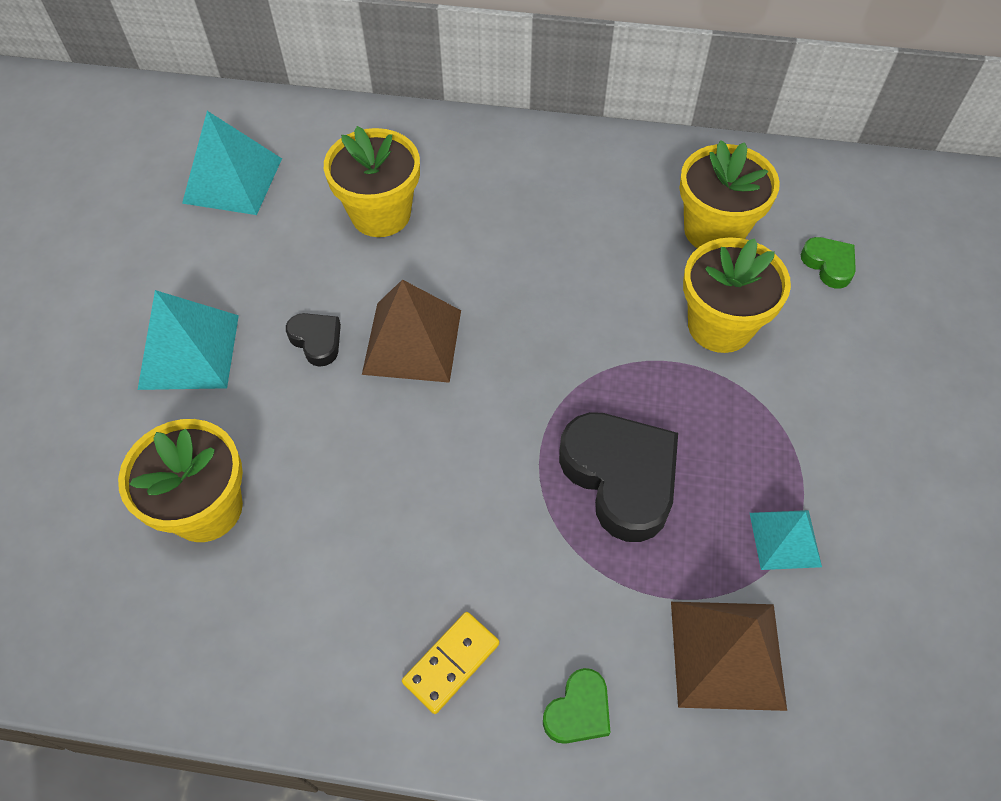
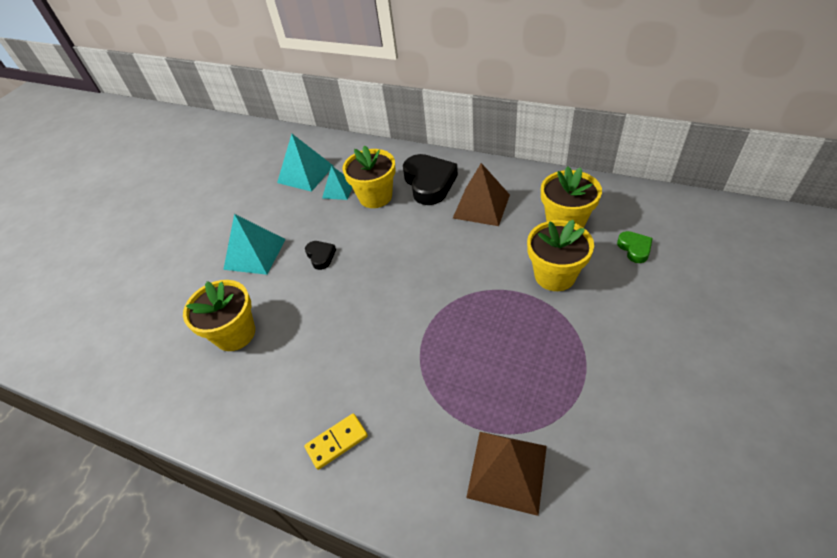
camera: 20 degrees right, 10 degrees down
(412, 342) = (371, 263): brown pyramid -> brown pyramid (481, 206)
(578, 711) = (403, 486): green heart -> none
(620, 477) = (469, 353): black heart -> black heart (429, 183)
(785, 539) = (564, 407): turquoise pyramid -> turquoise pyramid (338, 190)

